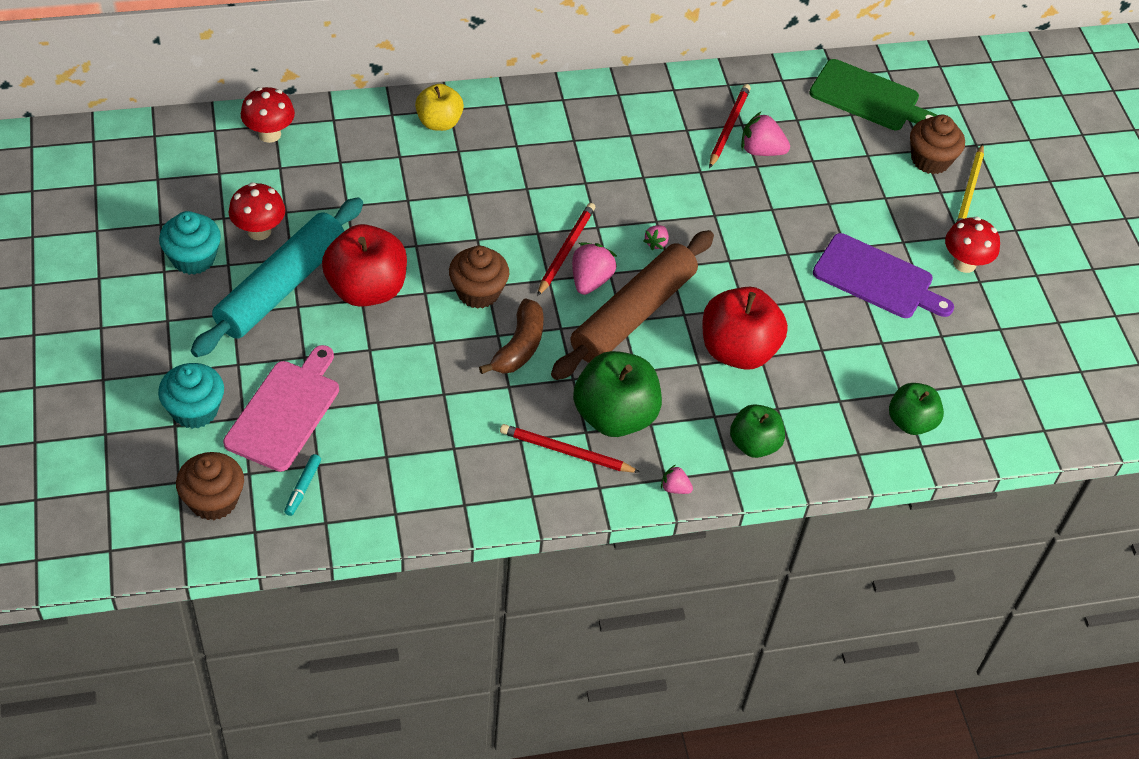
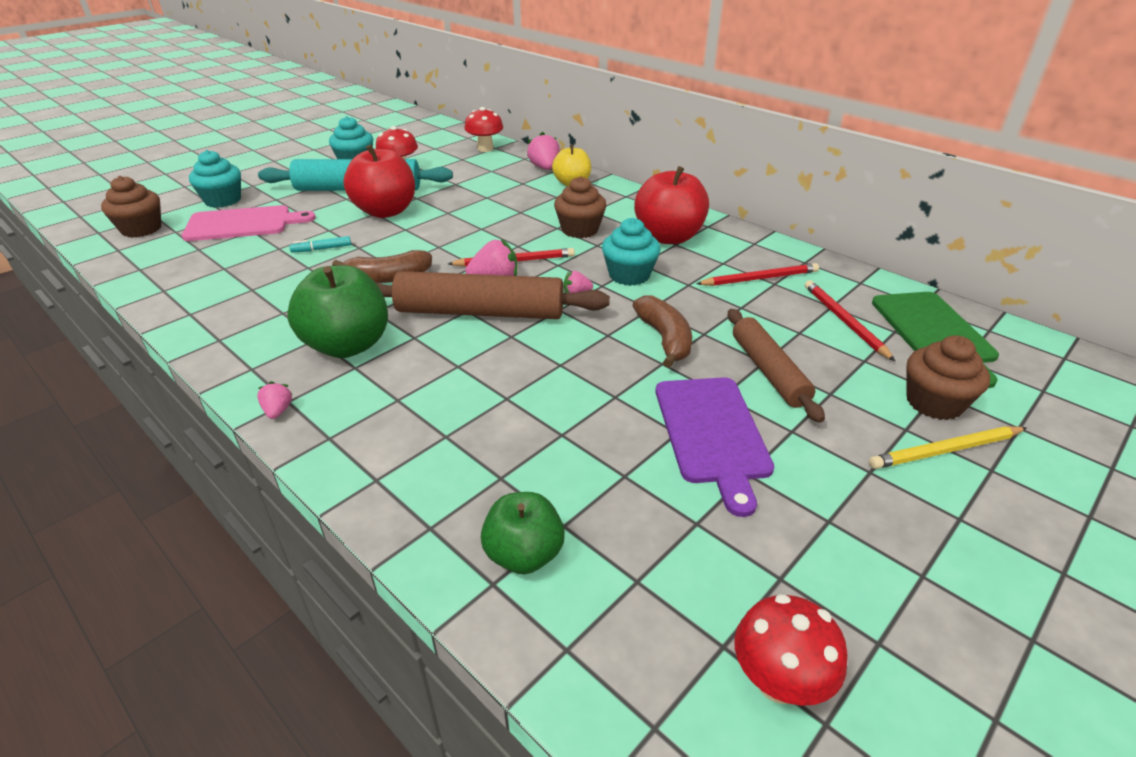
camera: 60 degrees right, 15 degrees down
(303, 488) = (170, 251): turquoise marker -> turquoise marker (321, 249)
(478, 292) = (428, 245): brown cupcake -> brown cupcake (580, 230)
(566, 452) = (284, 337): red pencil -> red pencil (844, 321)
(655, 195) = (629, 275): none -> turquoise cupcake
(737, 351) = (499, 381): red apple -> red apple (668, 237)
(754, 444) = (378, 439): green apple -> none
(761, 151) = (761, 302): pink strawberry -> pink strawberry (544, 168)
(761, 234) = (664, 339): none -> brown banana
(841, 208) = (768, 371): none -> brown rolling pin
(964, 264) = (835, 494): red mushroom -> red mushroom (778, 682)

